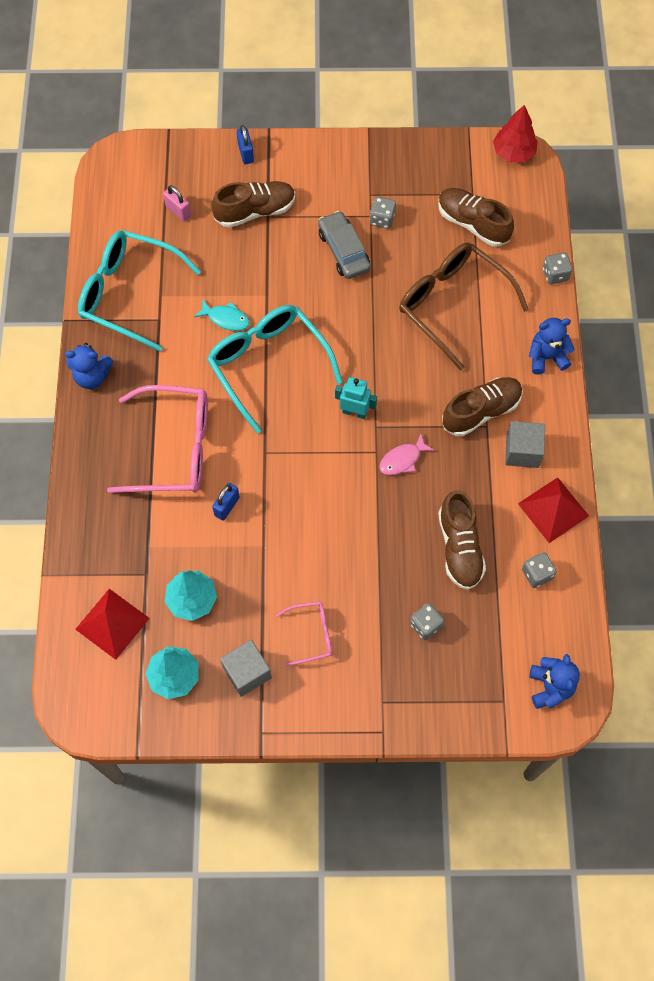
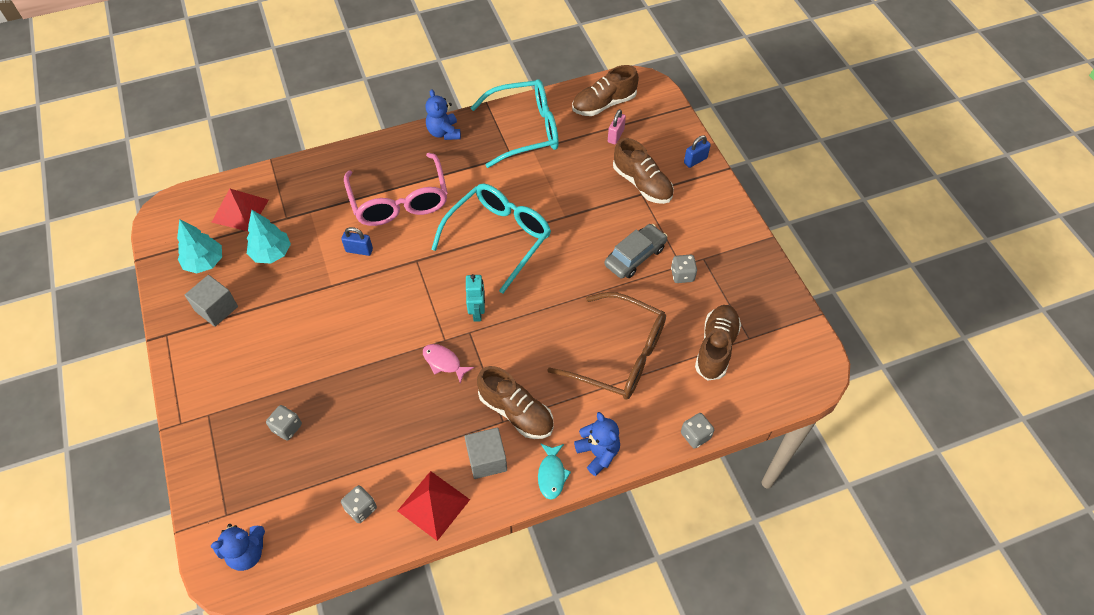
camera: 70 degrees right, 10 degrees down
(128, 293) = (526, 130): turquoise glasses -> turquoise glasses turned 75 degrees clockwise
(226, 318) = (530, 196): turquoise fish -> turquoise fish (552, 474)
(312, 634) = (259, 343): pink glasses -> none
(452, 304) = (620, 356): brown glasses -> brown glasses turned 90 degrees clockwise
(459, 548) = (370, 433): brown shoe -> brown shoe (604, 104)
(513, 152) = (816, 359): red tree -> none

